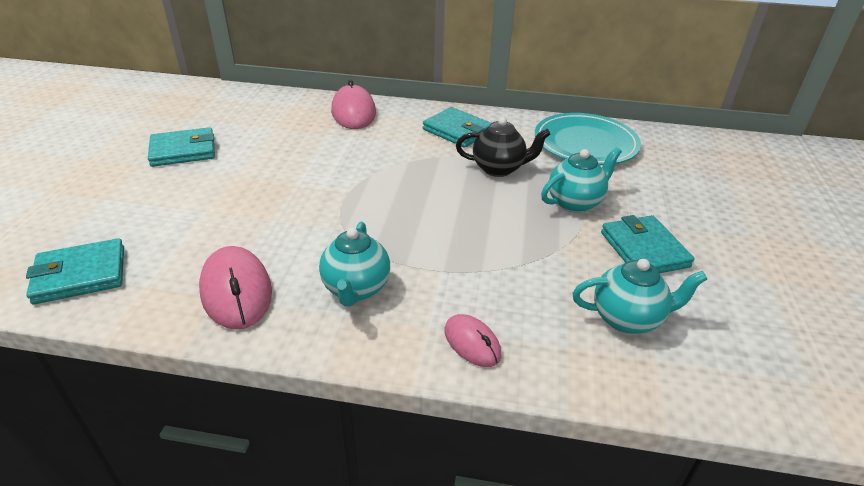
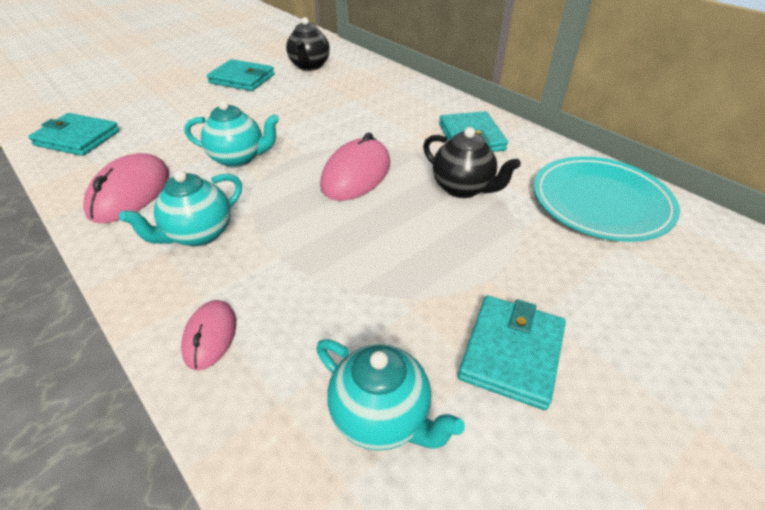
camera: 40 degrees right, 5 degrees up
(237, 117) = (309, 66): none -> black teapot
(353, 112) = (399, 90): pink mouse -> pink mouse (356, 174)
(575, 202) = (499, 258): turquoise teapot -> turquoise teapot (238, 158)

